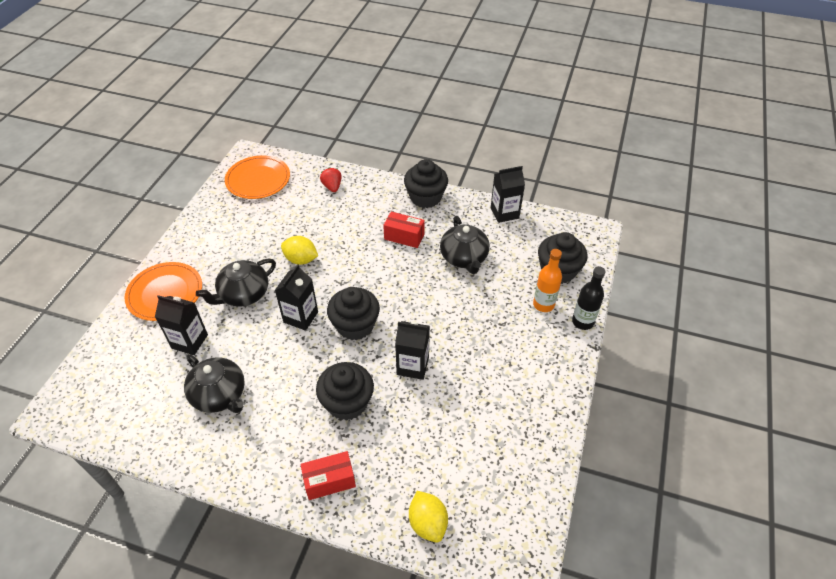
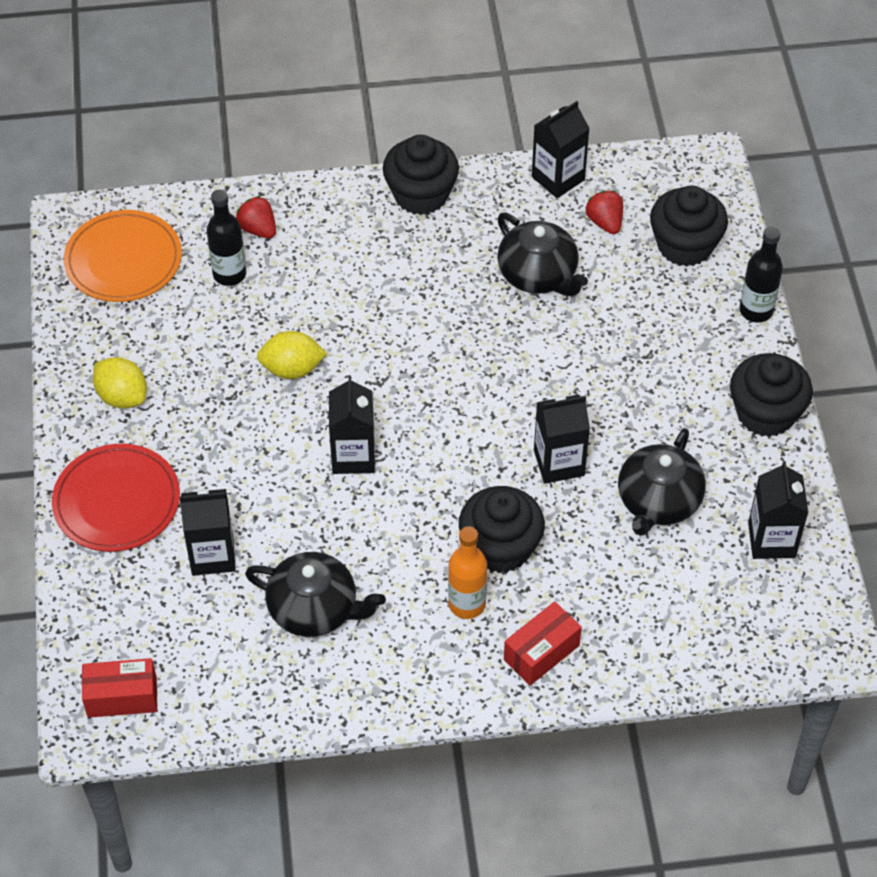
camera: 25 degrees left, 5 degrees up
(165, 293) = (117, 501): orange plate -> red plate
(243, 294) = (241, 455): black teapot -> black teapot (658, 501)
(303, 203) = (229, 274): none -> black bottle
(355, 325) = (442, 437): black cupcake -> black cupcake (765, 413)
(404, 237) = (428, 273): red box -> red box (122, 697)
(428, 523) = (695, 648): yellow lemon -> yellow lemon (122, 396)
(518, 243) = (605, 222): none -> red strawberry
(519, 469) = (771, 540): none -> black carton
(543, 304) = (690, 305): orange bottle -> orange bottle (467, 604)

